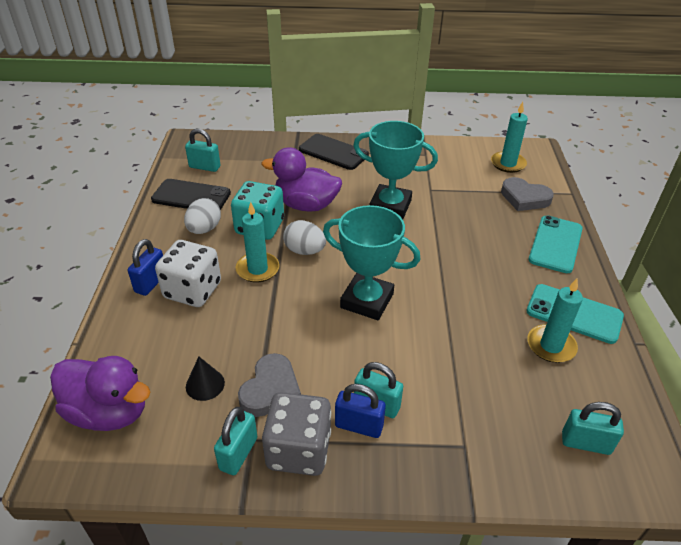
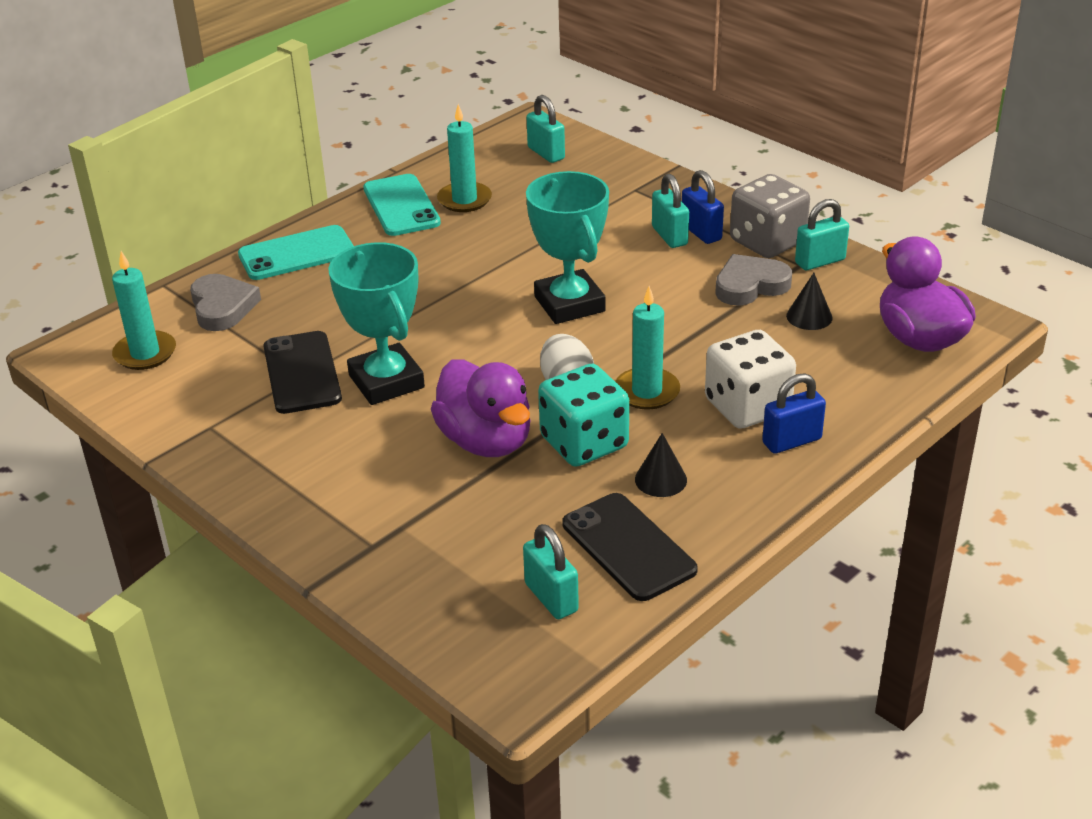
camera: 135 degrees left, 5 degrees down
(204, 229) = (660, 479): white egg -> black cone
(333, 152) = (323, 507): black phone -> black phone (302, 373)

